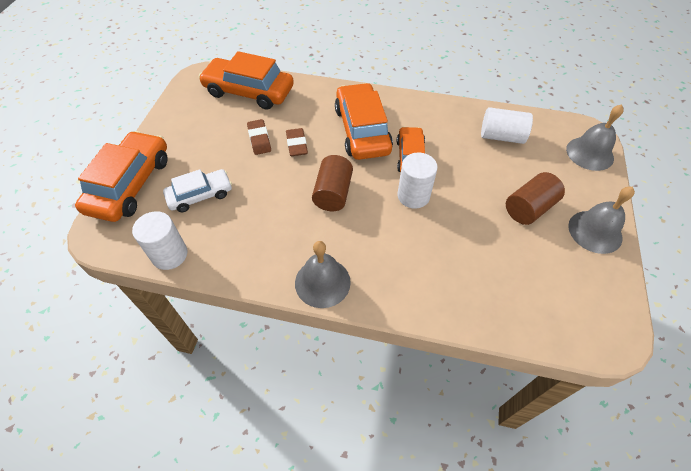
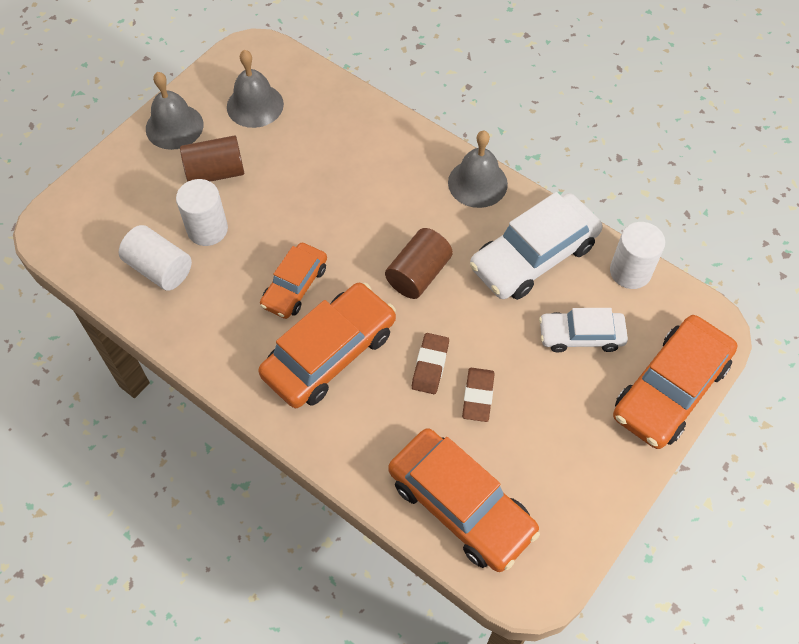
camera: 155 degrees left, 5 degrees up
(252, 238) = (533, 256): none -> white car
(362, 130) = (329, 353): orange car -> orange car turned 150 degrees counterclockwise
(413, 196) = (328, 234): white cylinder -> white cylinder (207, 229)
(589, 153) = (81, 204): grey bell -> grey bell (255, 105)

